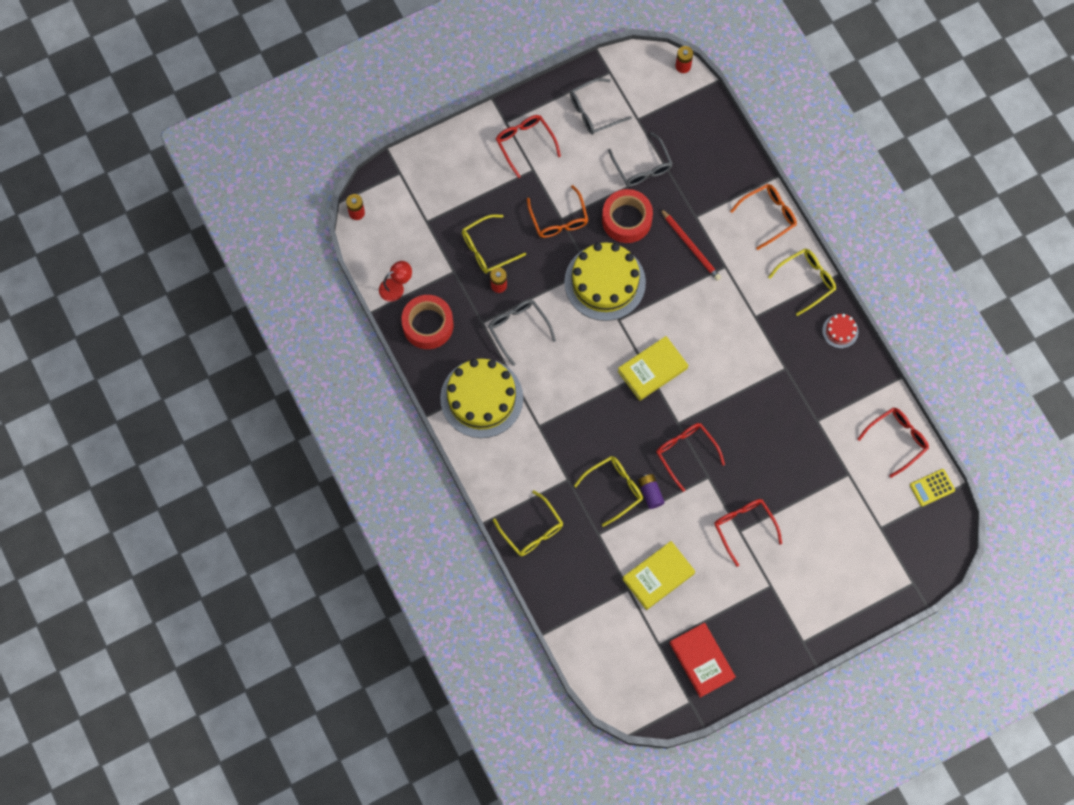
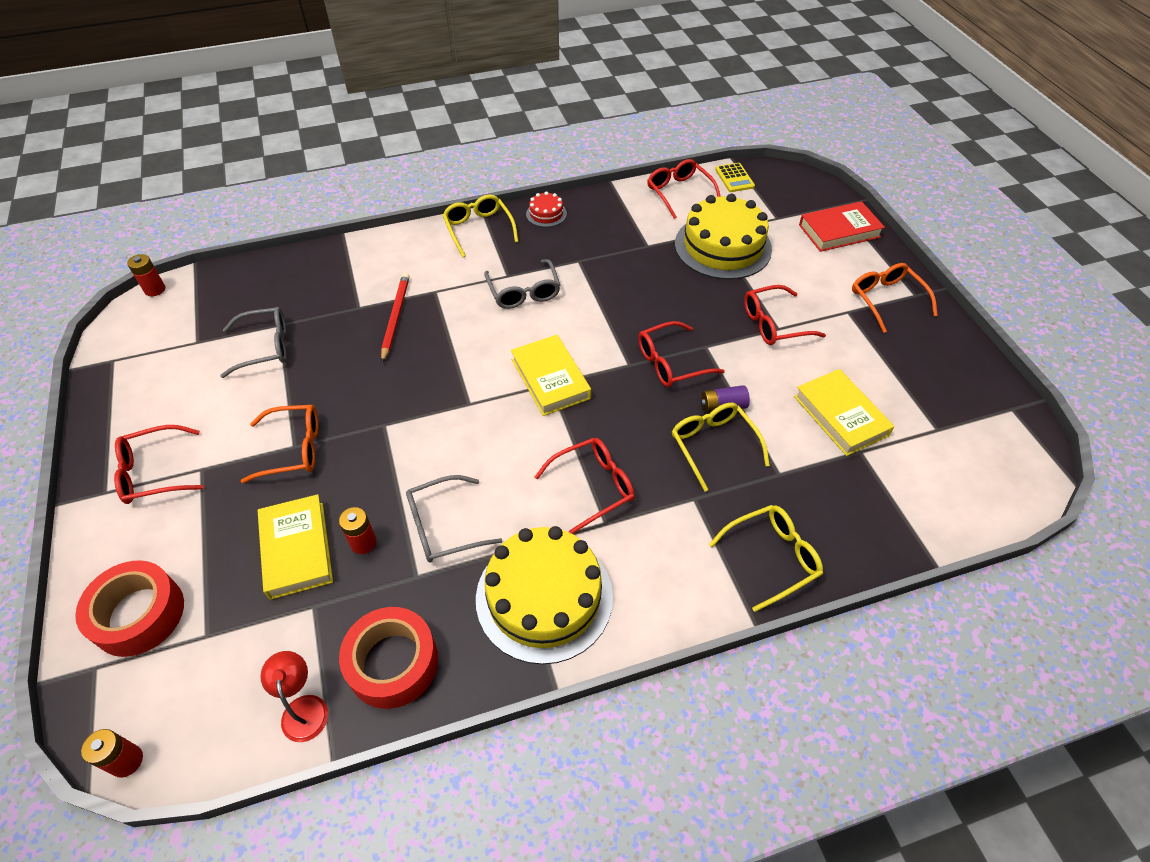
camera: 80 degrees left, 20 degrees down
(487, 249) = (297, 549): yellow glasses -> yellow book
(565, 414) = (593, 486): none -> red glasses
(594, 111) = (157, 385): grey glasses -> grey glasses (524, 292)
(605, 282) = (410, 410): yellow cake -> yellow cake (722, 246)
(626, 219) = (330, 374): red tape -> red tape (139, 614)
(690, 246) = (395, 317): red pencil -> red pencil turned 60 degrees counterclockwise
(702, 660) = (953, 388): red book -> red book (839, 231)
(768, 216) = (387, 247): orange glasses -> orange glasses (886, 300)

